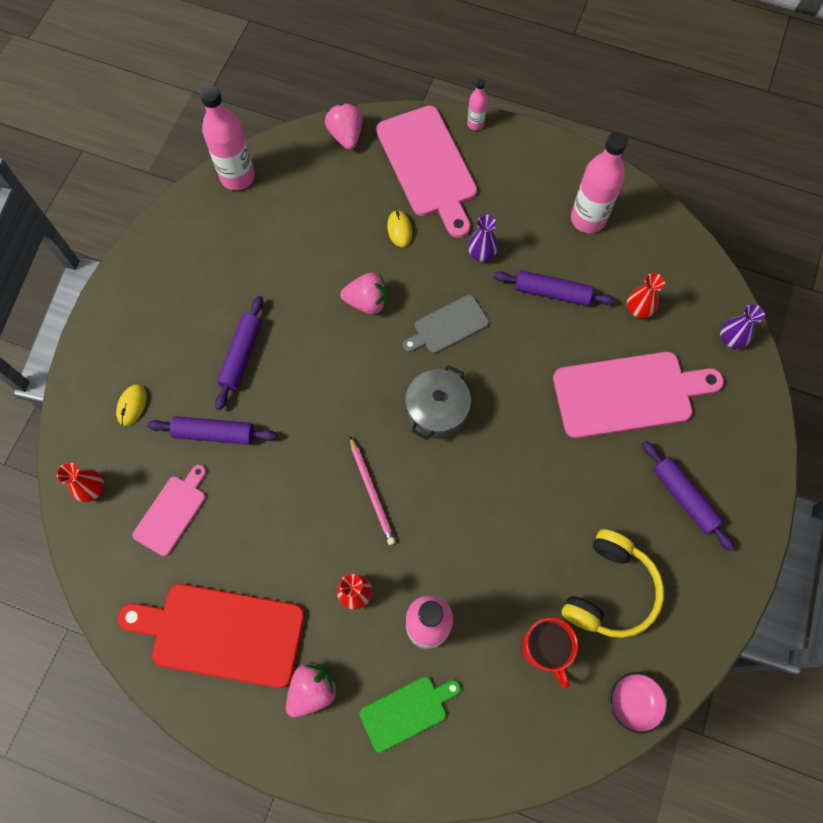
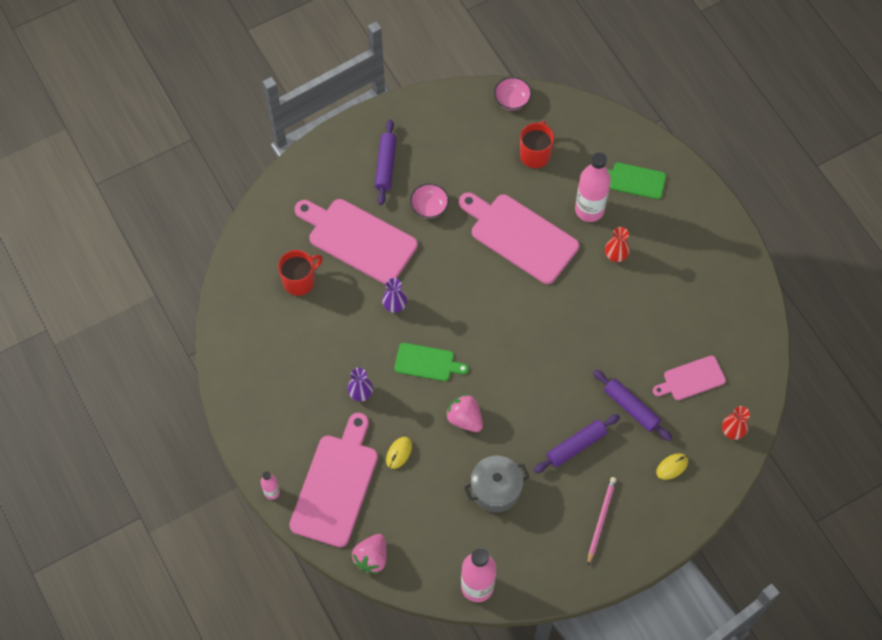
camera: 140 degrees left, 5 degrees down
(221, 633) = (708, 290): red cutting board -> none
(312, 690) = (678, 226): pink strawberry -> none
(372, 492) = (561, 300): pink pencil -> pink pencil (601, 519)
(437, 411) = (482, 316): grey pot -> grey pot (496, 489)
(448, 326) = (427, 362): grey cutting board -> green cutting board
(474, 531) = (520, 236): none -> pink cutting board
(552, 292) = (341, 332): purple rolling pin -> none
(588, 219) = (269, 361): pink bottle -> none
(595, 486) = (429, 207): none -> pink bowl
(609, 590) = (473, 154): yellow headphones -> none
(638, 309) = (300, 281): red vase -> red mug
(731, 339) = (264, 222): purple vase -> purple vase (395, 305)

